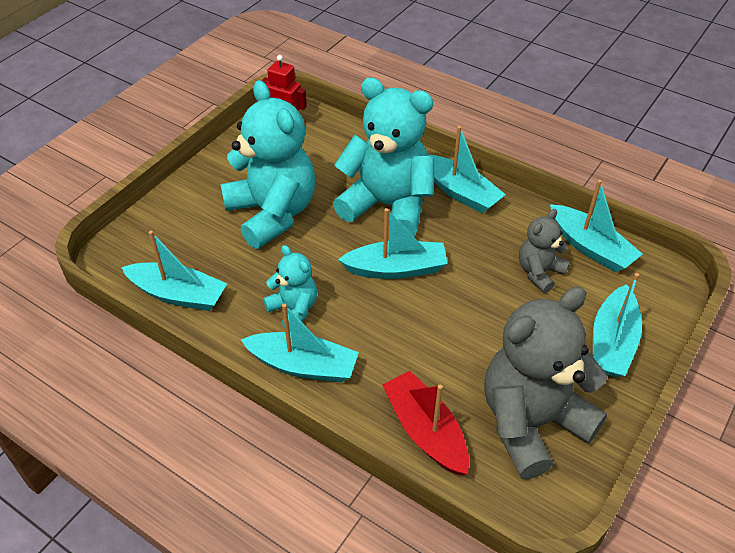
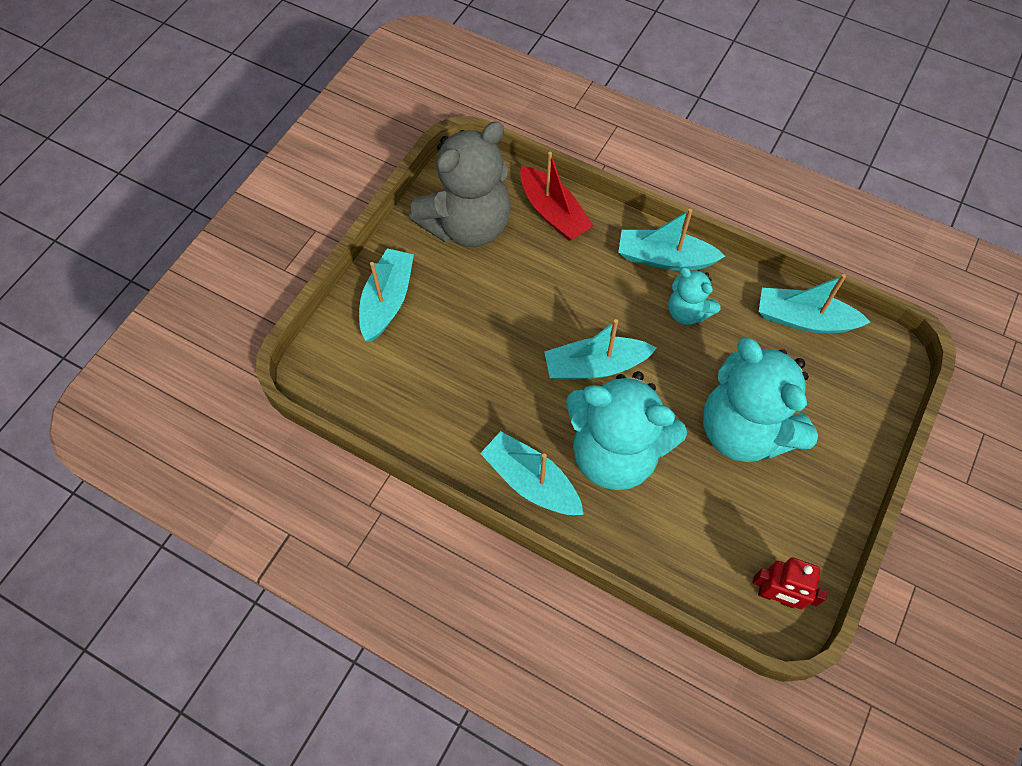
camera: 175 degrees right, 15 degrees up
(539, 272) = (447, 373): grey teddy bear -> none
(590, 247) = (388, 410): turquoise boat -> none

